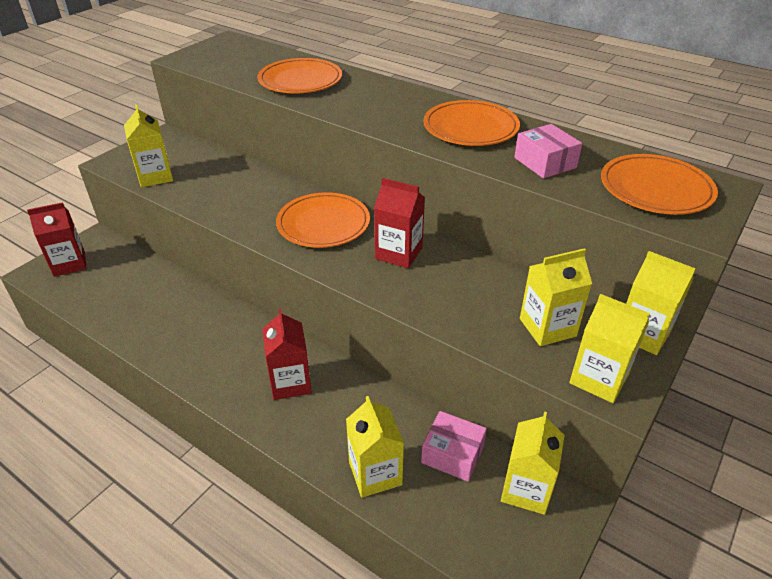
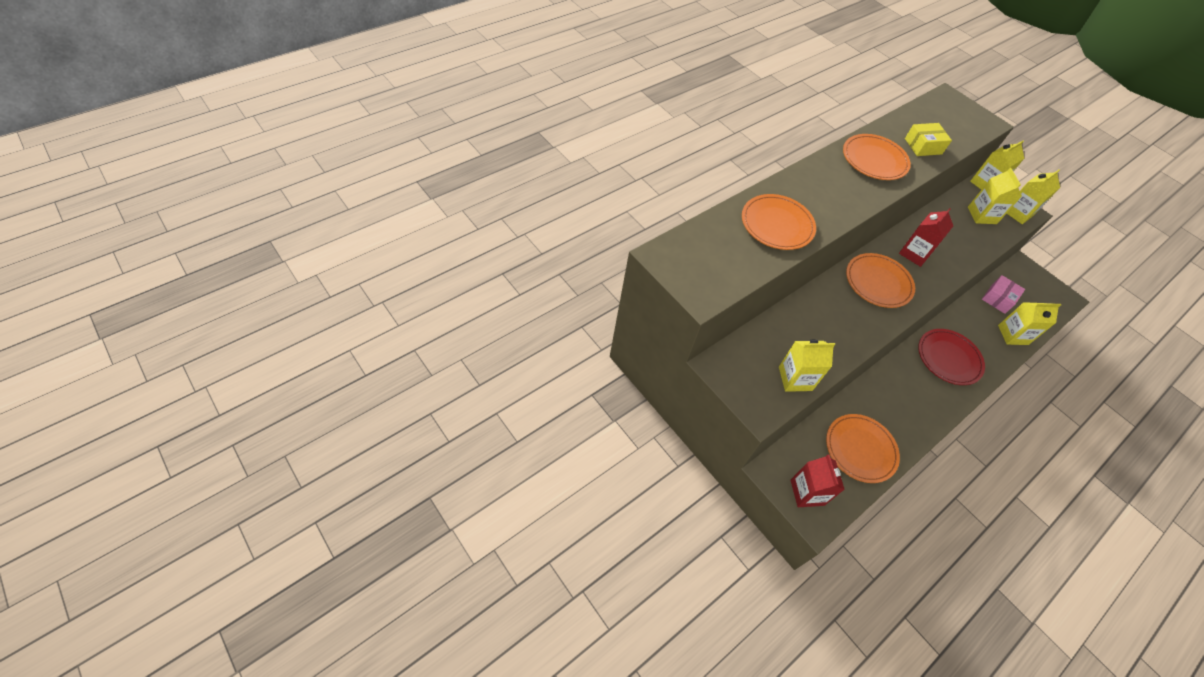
camera: 80 degrees left, 15 degrees up
(290, 382) = (948, 358): red carton -> red plate
(526, 489) = (1017, 279): yellow carton -> none
(545, 163) = (923, 146): pink box -> yellow box
(655, 189) = (953, 119): orange plate -> orange plate (860, 449)

